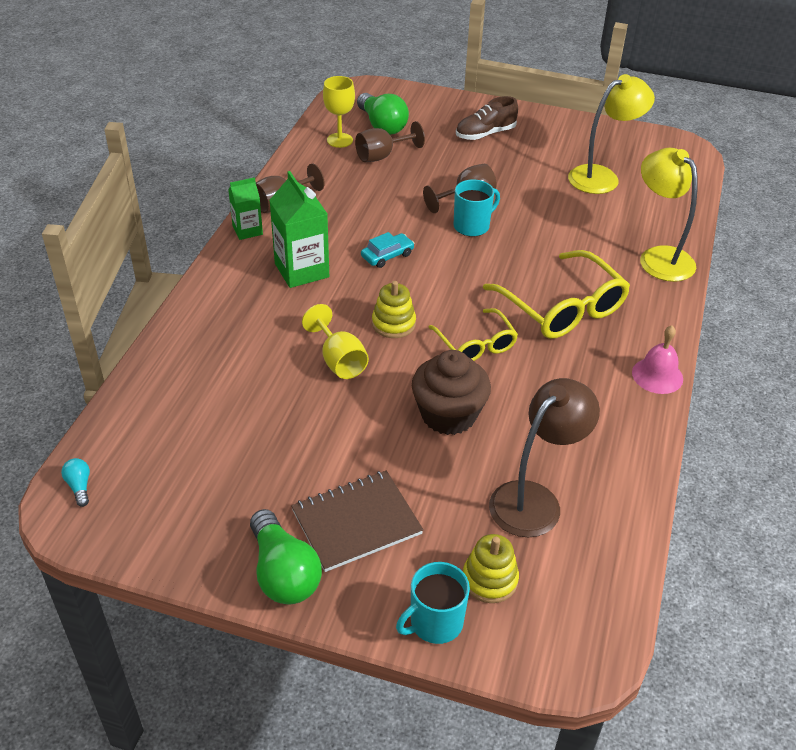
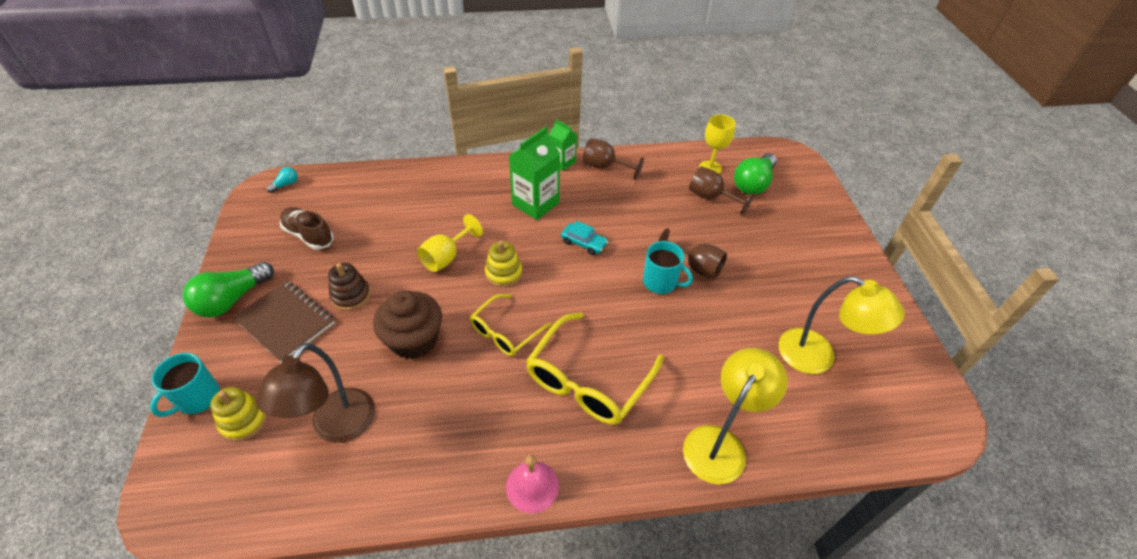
camera: 65 degrees right, 5 degrees up
(349, 454) = (351, 295): none -> brown stacking toy
(435, 623) = (197, 398): turquoise mug -> turquoise mug turned 90 degrees counterclockwise
(485, 134) = (804, 250): brown shoe -> brown shoe (308, 235)
(534, 499) = (336, 427): brown lamp -> brown lamp turned 90 degrees clockwise

